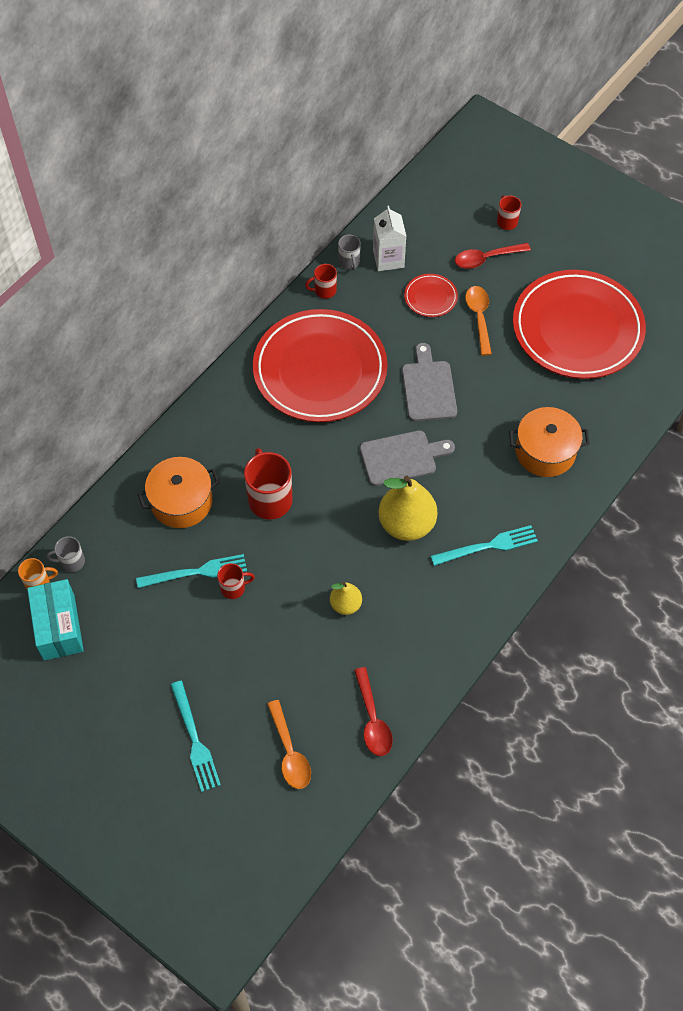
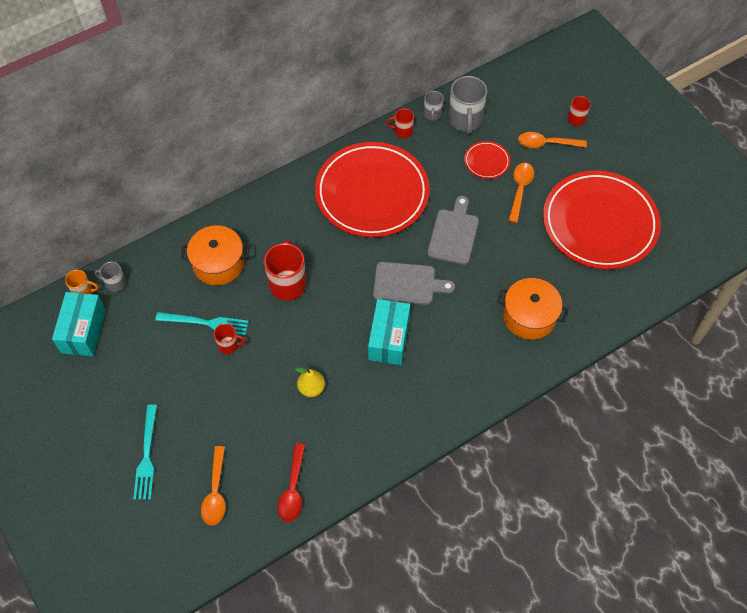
camera: 20 degrees right, 0 degrees up
(388, 259) = (465, 121): white carton -> grey mug
(406, 524) = (388, 339): yellow pear -> turquoise box
(486, 258) = (546, 143): red spoon -> orange spoon
(488, 546) = (448, 379): turquoise fork -> none

